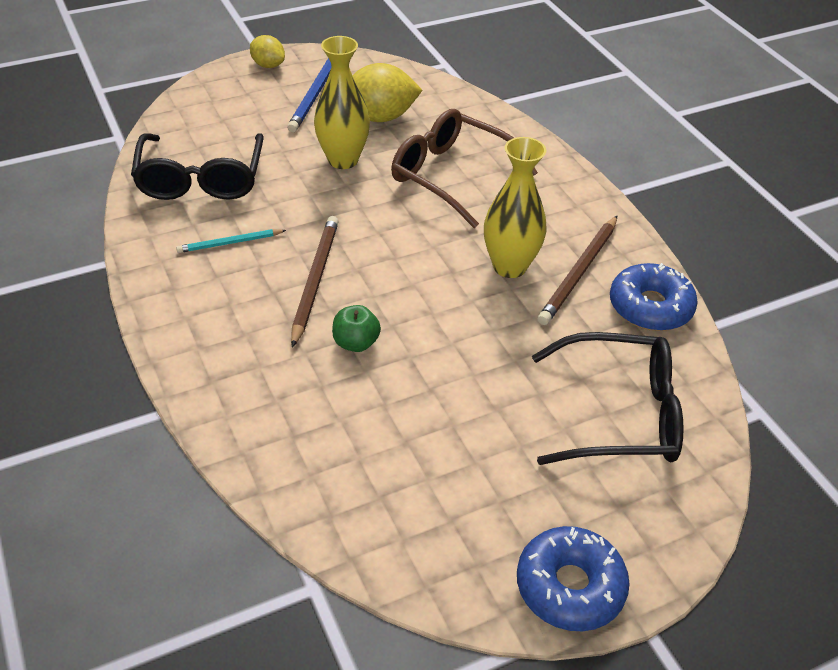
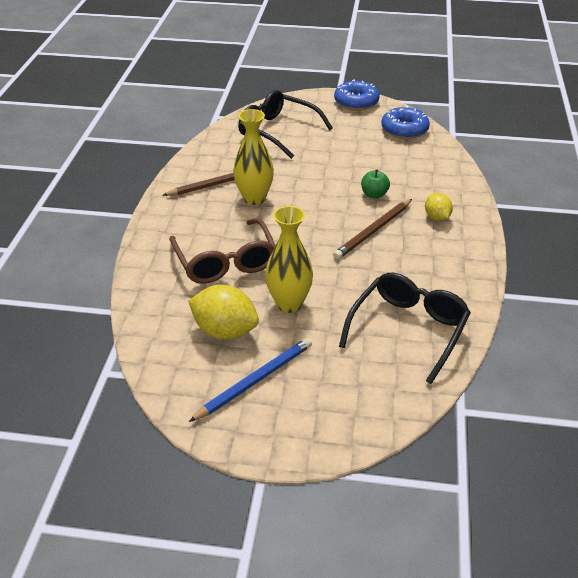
camera: 145 degrees left, 5 degrees down
(229, 243) = (413, 272): turquoise pencil -> none
(268, 65) = (271, 440): yellow lemon -> yellow lemon (437, 217)
(650, 307) = (207, 158): blue donut -> blue donut (404, 130)

